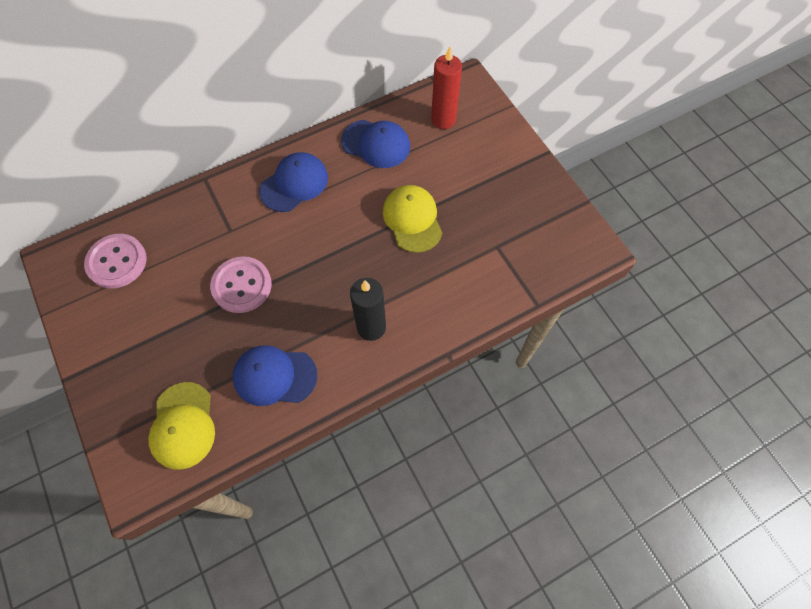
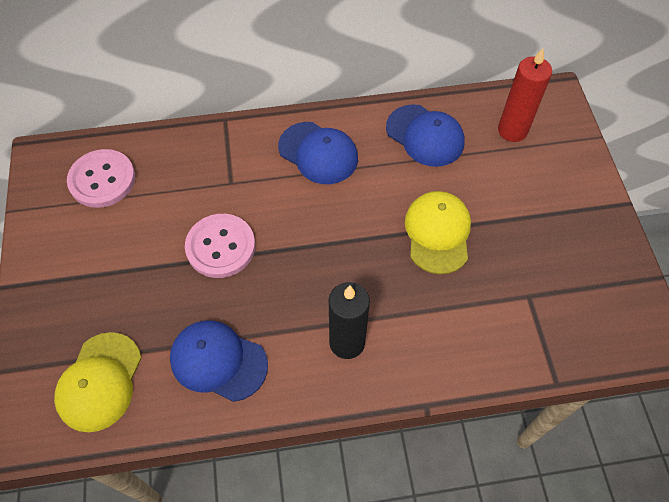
camera: 20 degrees right, 5 degrees down
(294, 184) = (318, 153): blue cap -> blue cap turned 60 degrees clockwise

